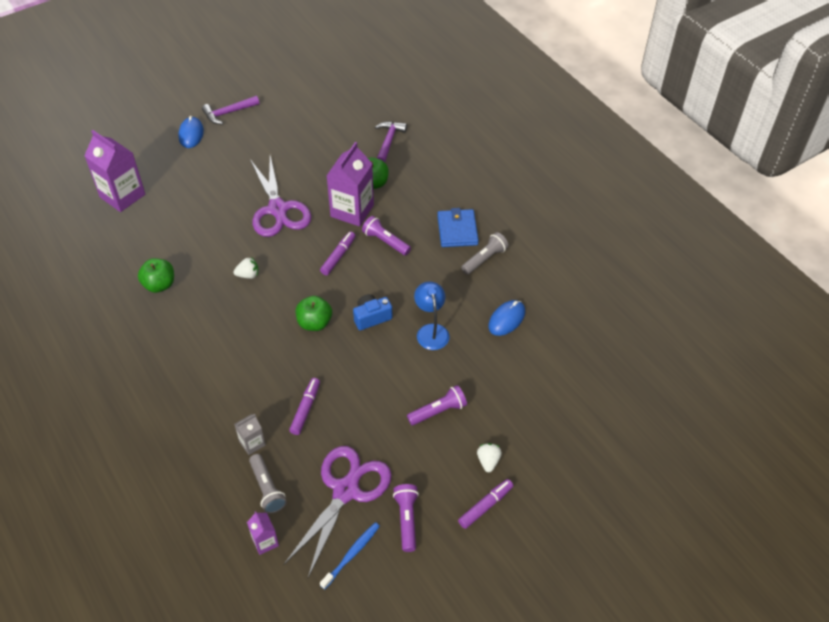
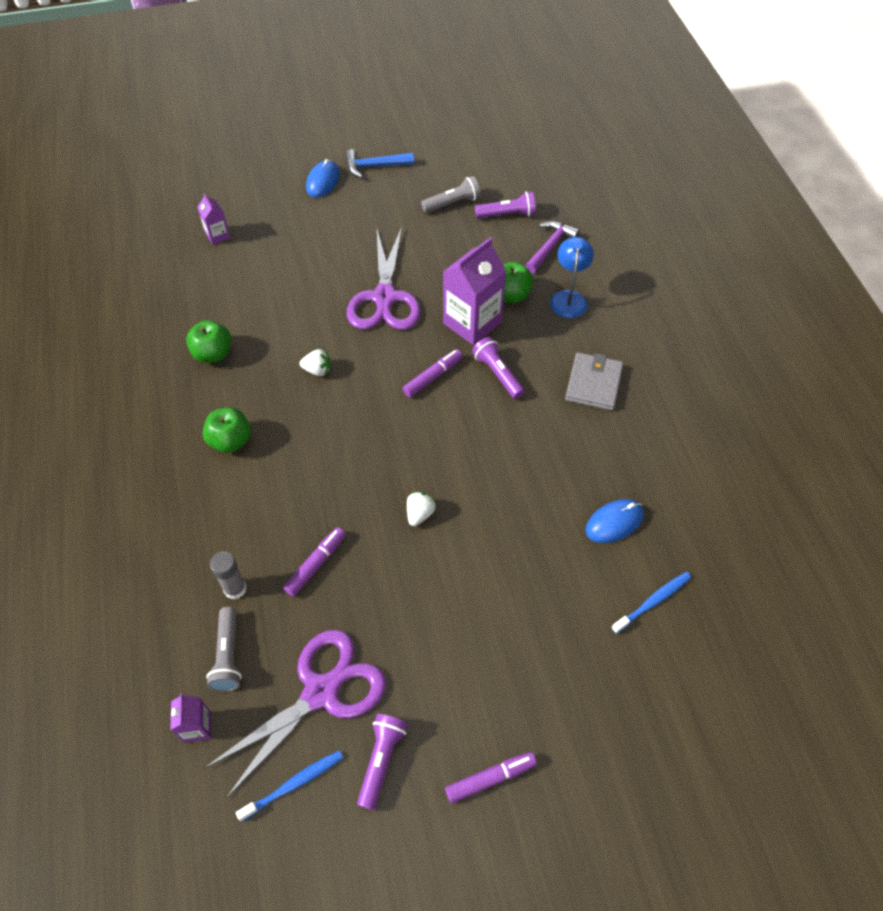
camera: 20 degrees right, 5 degrees up
(122, 196) = (217, 235): purple carton -> purple carton, size x0.50
(228, 113) = (374, 166): purple hammer -> blue hammer
(252, 443) = (235, 589): grey carton -> grey glue stick
(314, 323) = (371, 454): green apple -> green apple (230, 441)
(371, 317) = (443, 468): blue camera -> none
(431, 331) = (510, 508): blue lamp -> blue lamp (568, 298)
(438, 411) = (478, 622): purple flashlight -> purple flashlight (507, 214)
(457, 230) = (593, 384): blue wallet -> grey wallet
(484, 259) = (615, 432): grey flashlight -> grey flashlight (452, 203)
(488, 461) = (517, 715): white strawberry -> white strawberry (419, 514)
(551, 362) = (653, 601): none -> blue toothbrush

